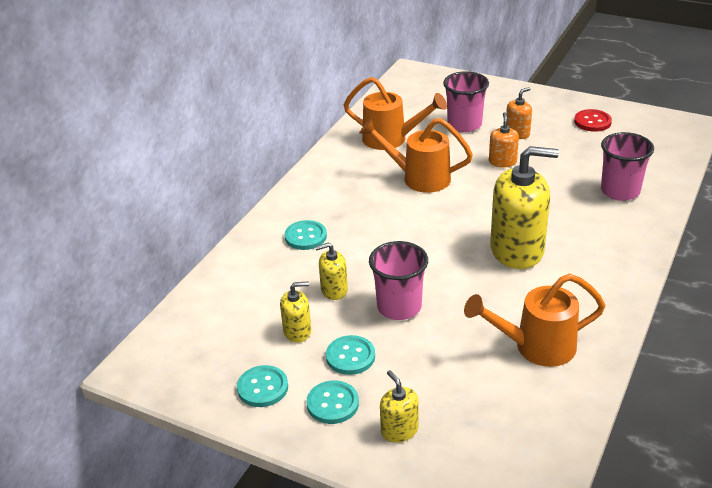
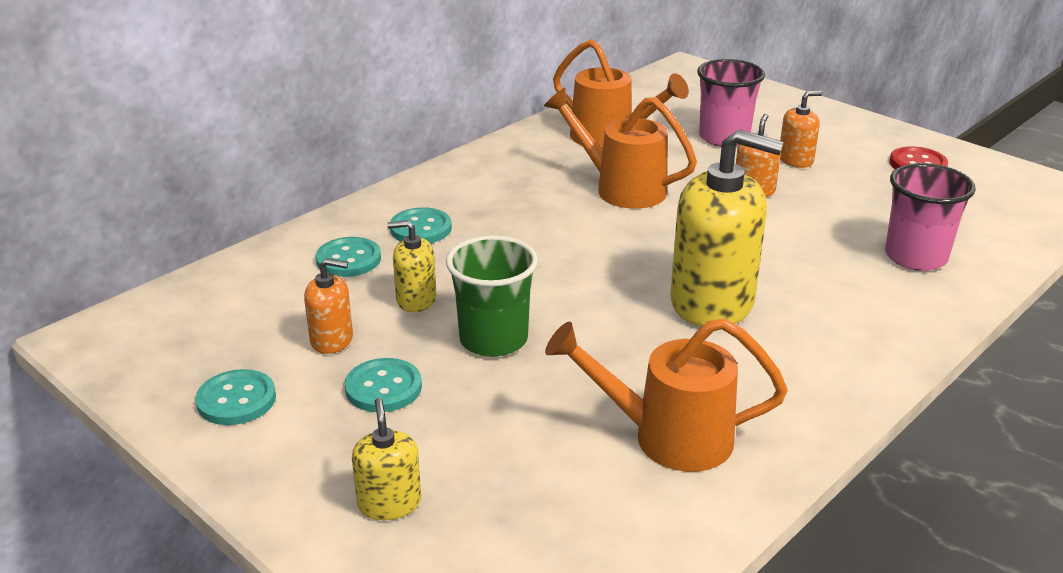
camera: 15 degrees right, 5 degrees down
(297, 331) = (332, 340): yellow soap dispenser -> orange soap dispenser
(332, 403) = (317, 443): turquoise button -> turquoise button (348, 259)
(399, 307) = (493, 340): pink cup -> green cup

